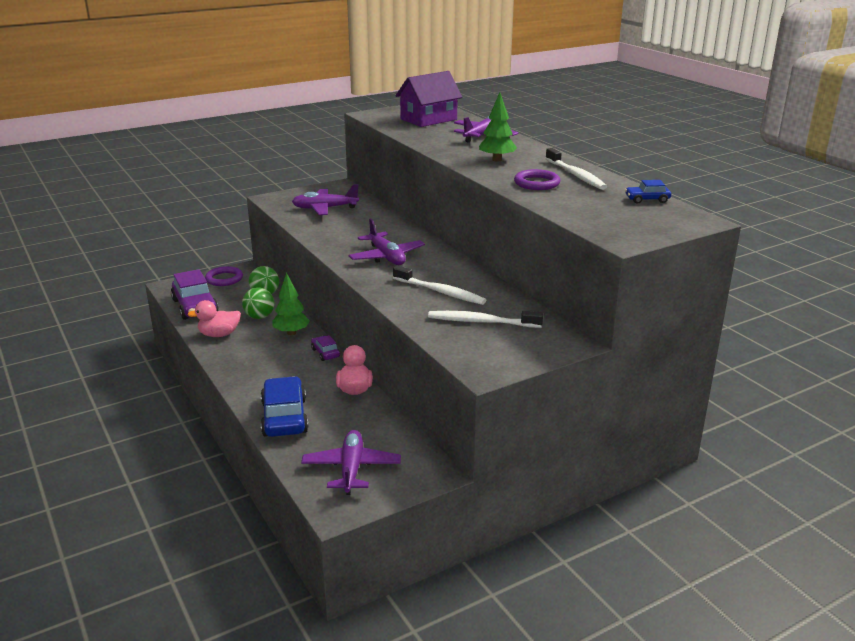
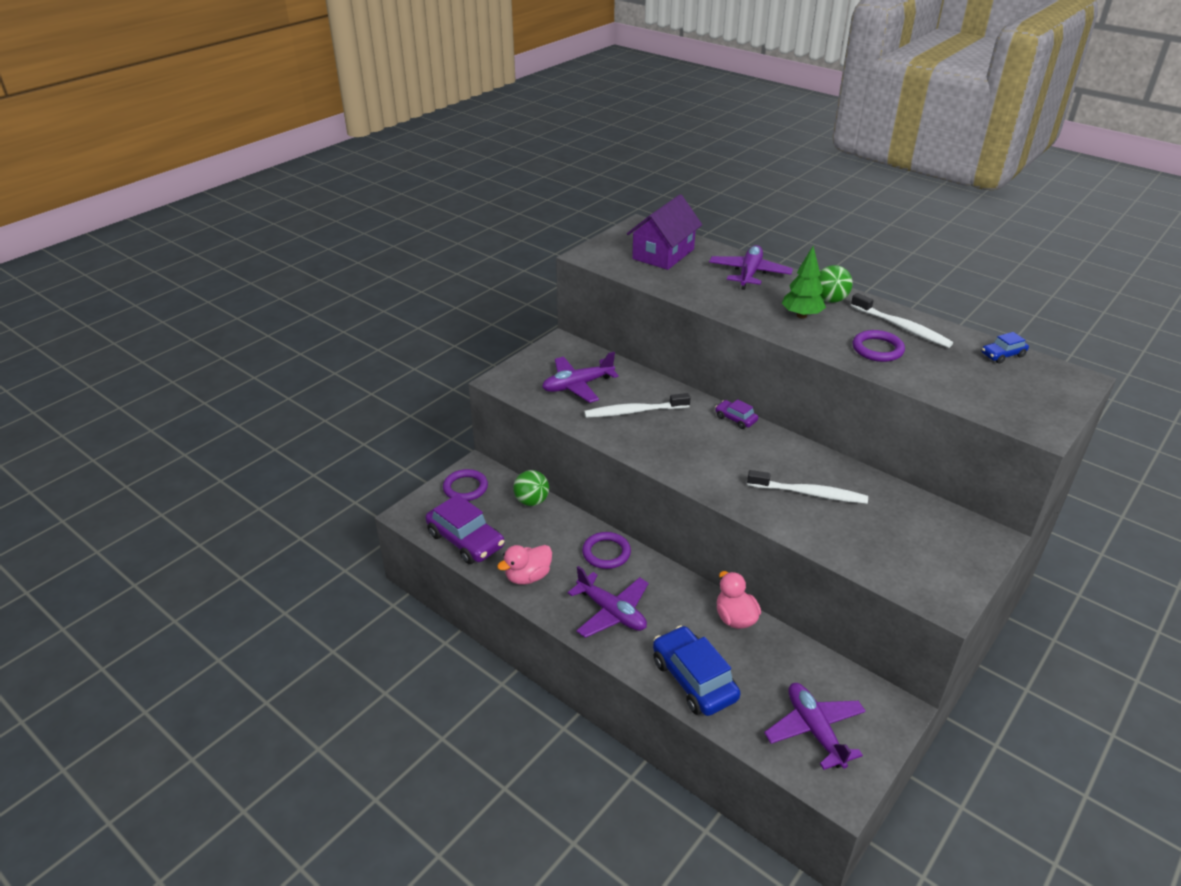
camera: 20 degrees left, 10 degrees up
(259, 317) = (552, 538): green ball -> green ball (830, 300)
(291, 333) = (606, 553): green tree -> purple ring
(325, 353) = (665, 573): purple car -> purple car (735, 419)
(386, 257) = (710, 451): purple plane -> purple plane (611, 612)
(481, 322) = (885, 529): white toothbrush -> white toothbrush (634, 411)

